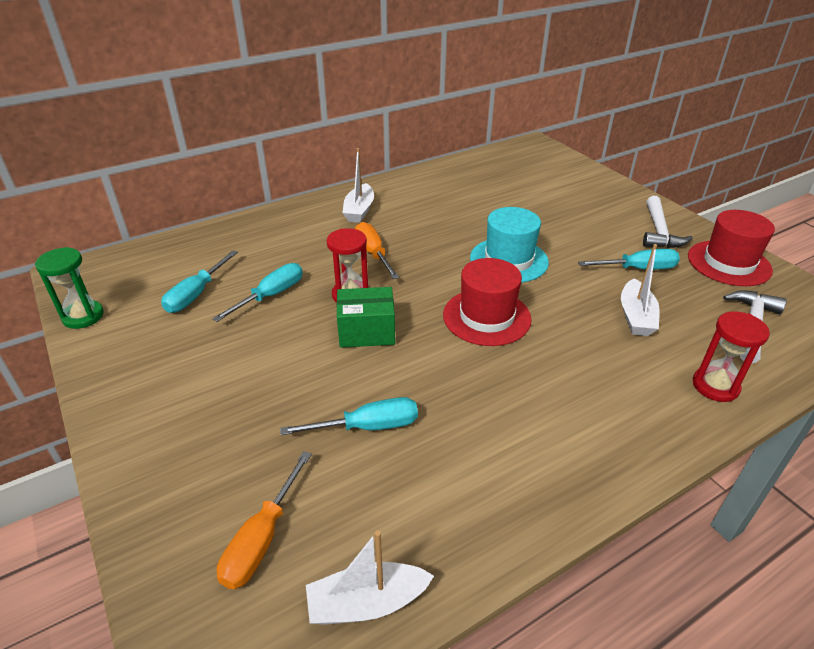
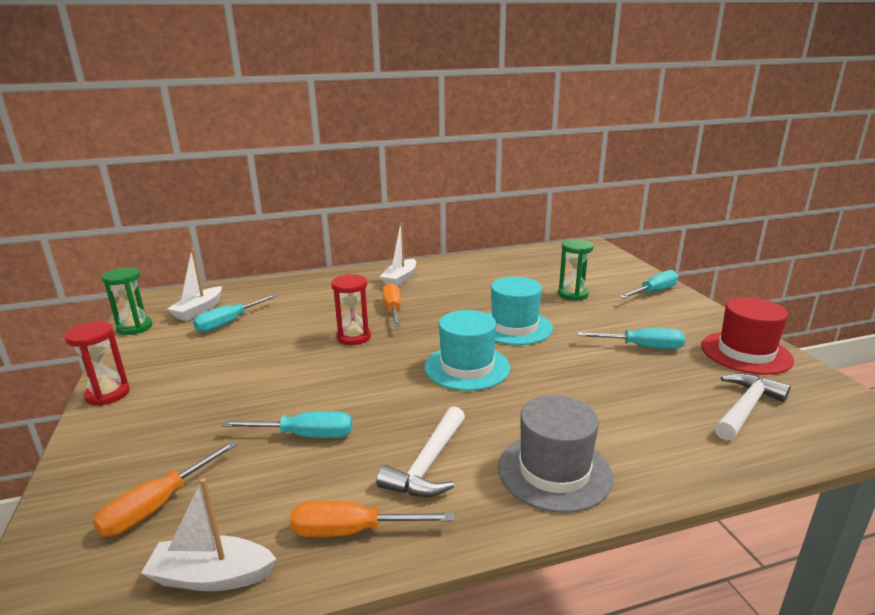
camera: 15 degrees right, 15 degrees down
(271, 295) = (287, 330): turquoise screwdriver -> turquoise screwdriver (653, 292)
(366, 332) = (350, 365): green box -> none
(474, 524) = (353, 531): none -> orange screwdriver
(486, 317) = (467, 367): red hat -> turquoise hat
(546, 211) = (573, 294): none -> green hourglass
(622, 423) = (554, 471): none -> grey hat
(636, 317) = (618, 385): white boat -> white boat (199, 310)
(659, 231) = (681, 320): white hammer -> white hammer (428, 464)
(715, 386) = (675, 455): red hourglass -> red hourglass (107, 394)

